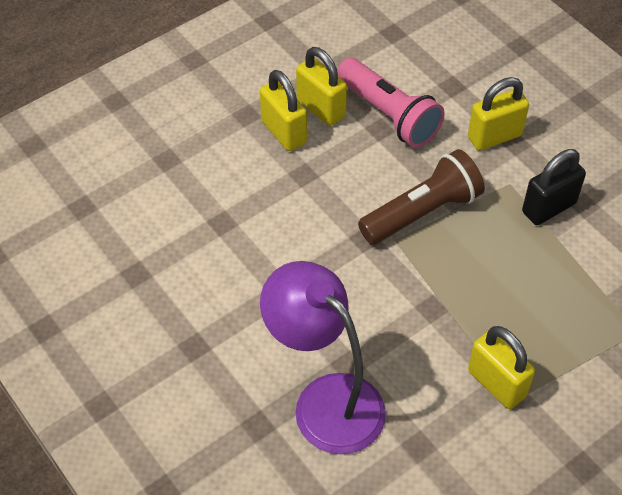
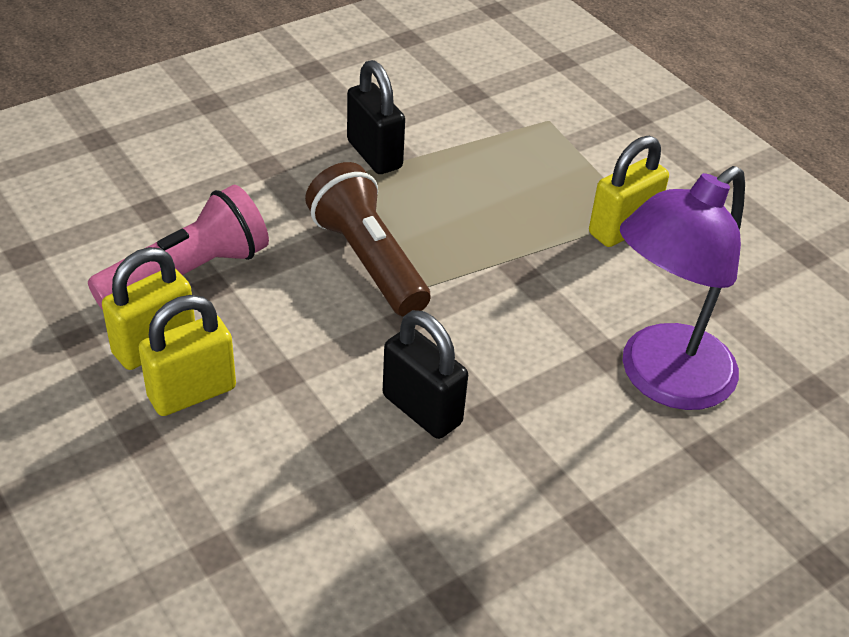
camera: 90 degrees left, 10 degrees down
(281, 251) = (422, 409): none -> black padlock
(494, 136) = (252, 182): yellow padlock -> none

